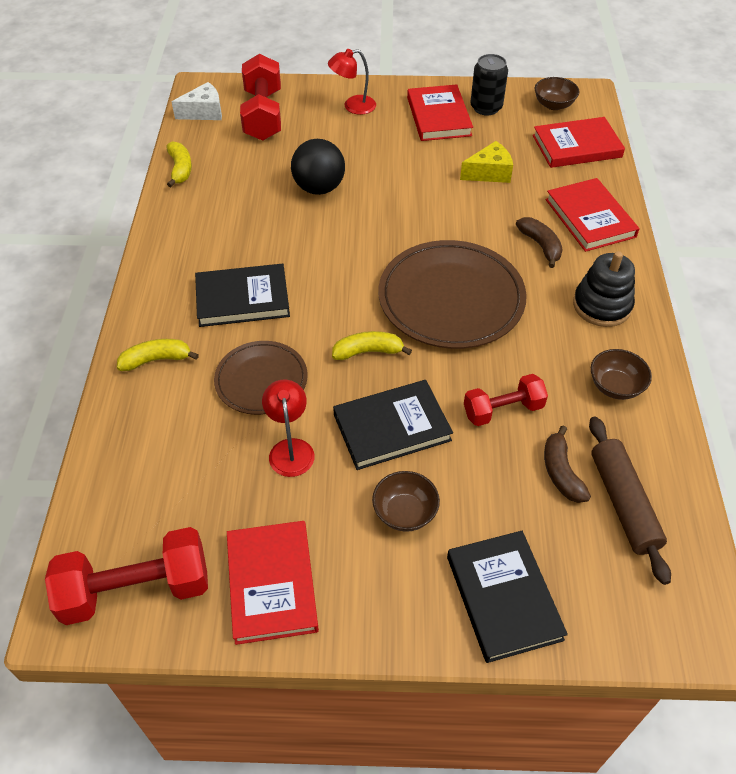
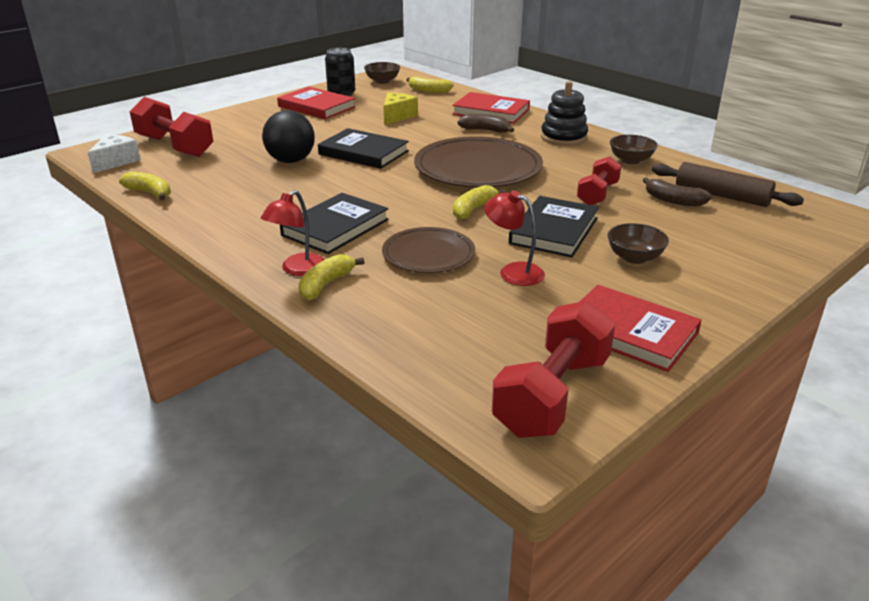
camera: 45 degrees left, 20 degrees down
(353, 106) = (243, 121): red lamp -> red lamp (298, 270)
(503, 597) = (749, 258): black book -> black book (363, 153)
(577, 146) = (428, 91): red book -> yellow banana

